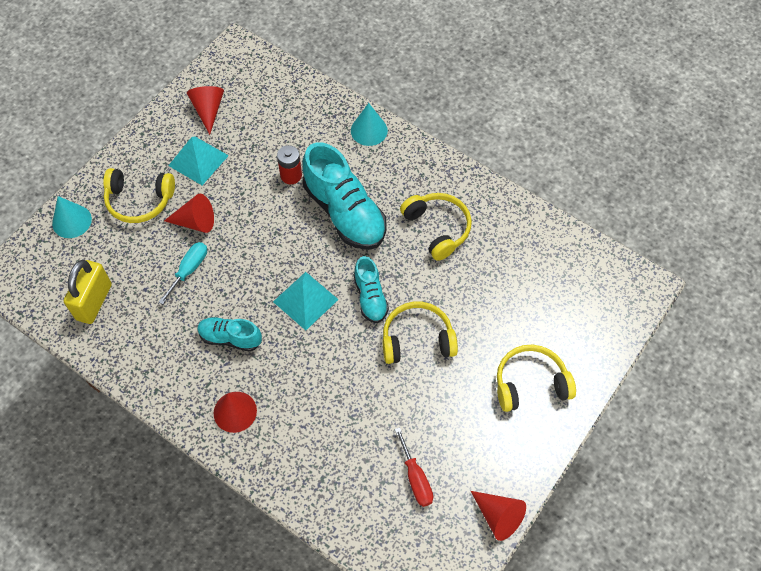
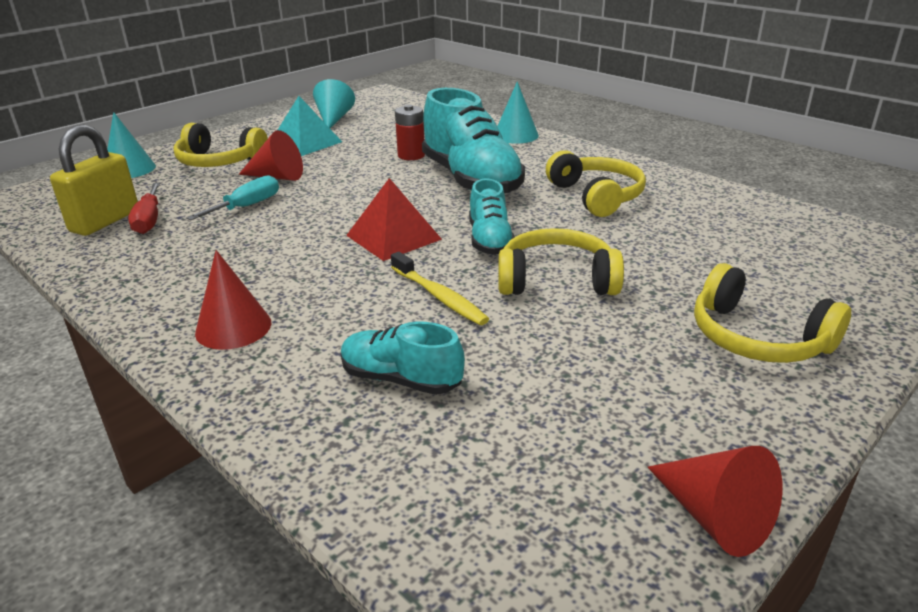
camera: 10 degrees right, 30 degrees down
(208, 110) = (334, 119): red cone -> turquoise cone
(230, 338) = (269, 260): turquoise shoe -> turquoise shoe (401, 379)
(305, 300) = (394, 237): turquoise pyramid -> red pyramid
(349, 366) = (439, 296): none -> yellow toothbrush
(415, 478) = (532, 437): red screwdriver -> red screwdriver (149, 220)
(530, 383) = (757, 337): yellow headphones -> yellow headphones turned 135 degrees counterclockwise

